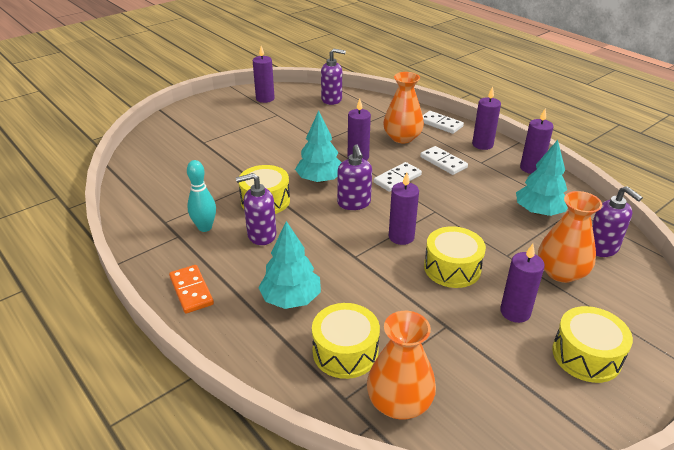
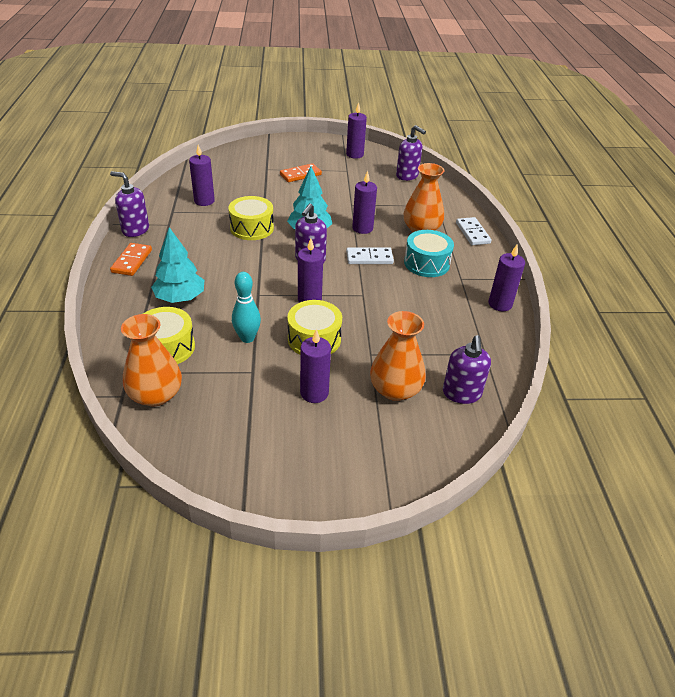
camera: 35 degrees right, 5 degrees up
(205, 227) = (190, 227): turquoise bowling pin -> turquoise bowling pin (247, 338)
(242, 134) = (300, 175): none -> orange domino
(261, 235) = (218, 249): purple soap dispenser -> purple soap dispenser (135, 230)
(443, 162) = (426, 263): white domino -> turquoise drum
(482, 144) = (485, 265): purple candle -> purple candle (204, 201)
(539, 212) = (450, 339): turquoise tree -> none
(586, 355) = (321, 451): yellow drum -> none

